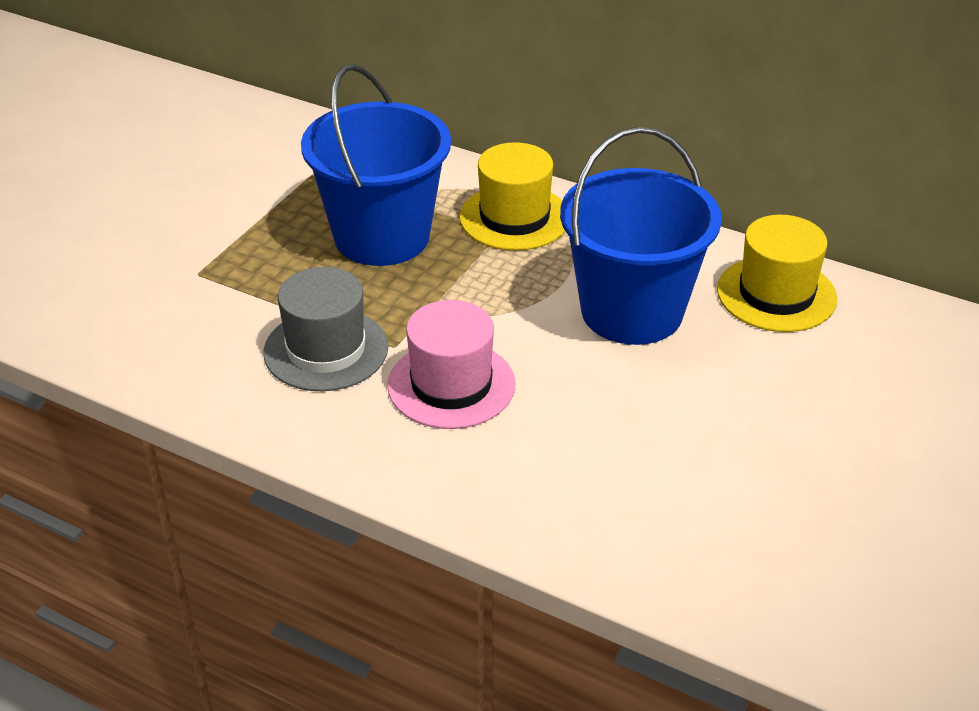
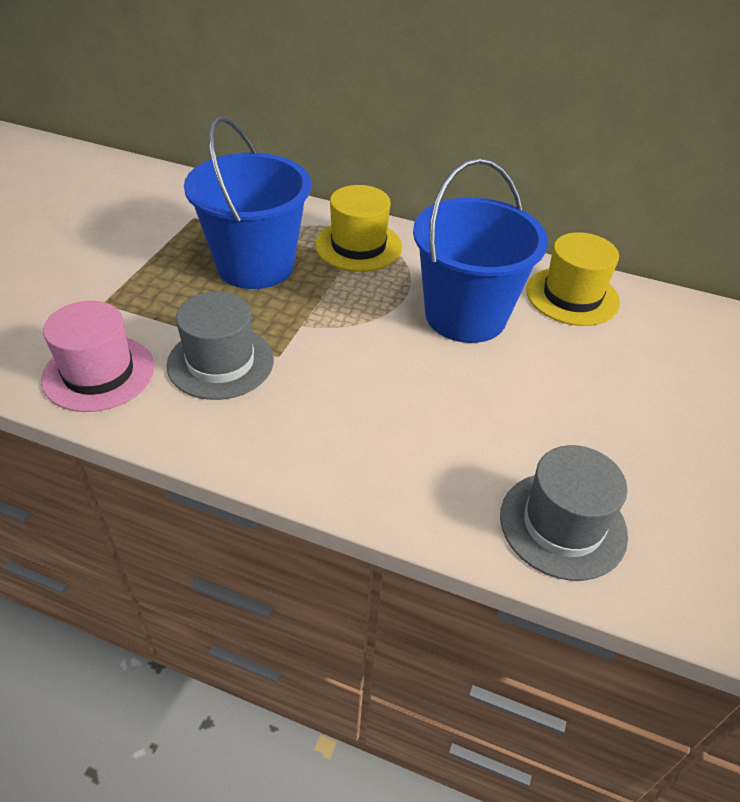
camera: 10 degrees left, 5 degrees up
(451, 385) = (331, 386): pink hat -> pink hat (98, 373)
(689, 552) = (562, 525): none -> grey hat

